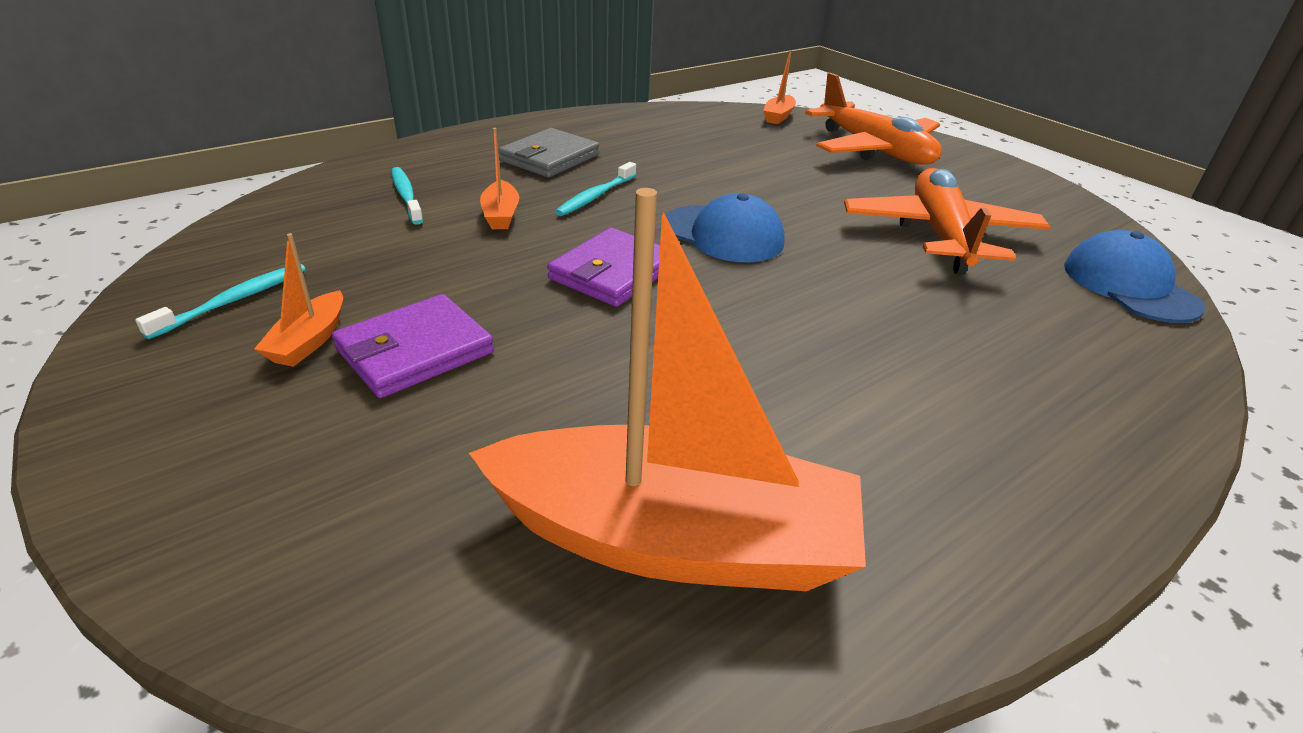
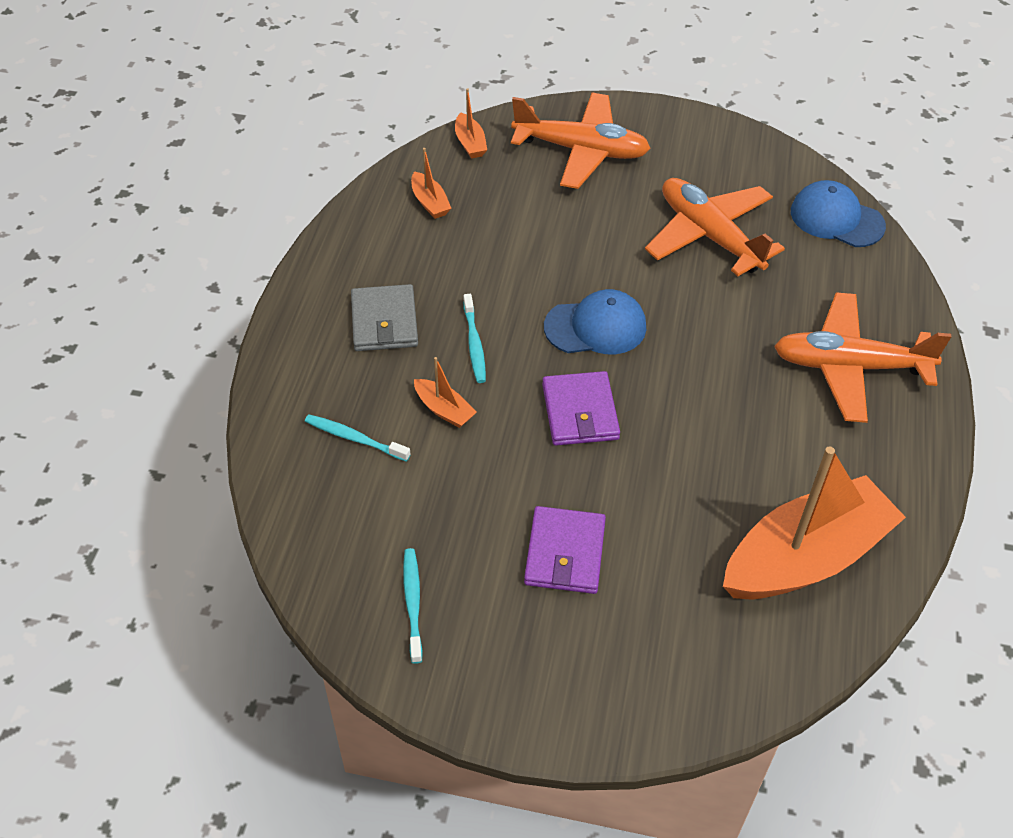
camera: 40 degrees left, 15 degrees up
(309, 341) = (502, 592): orange boat -> orange boat (430, 202)
(1002, 399) = (850, 366): none -> orange plane

